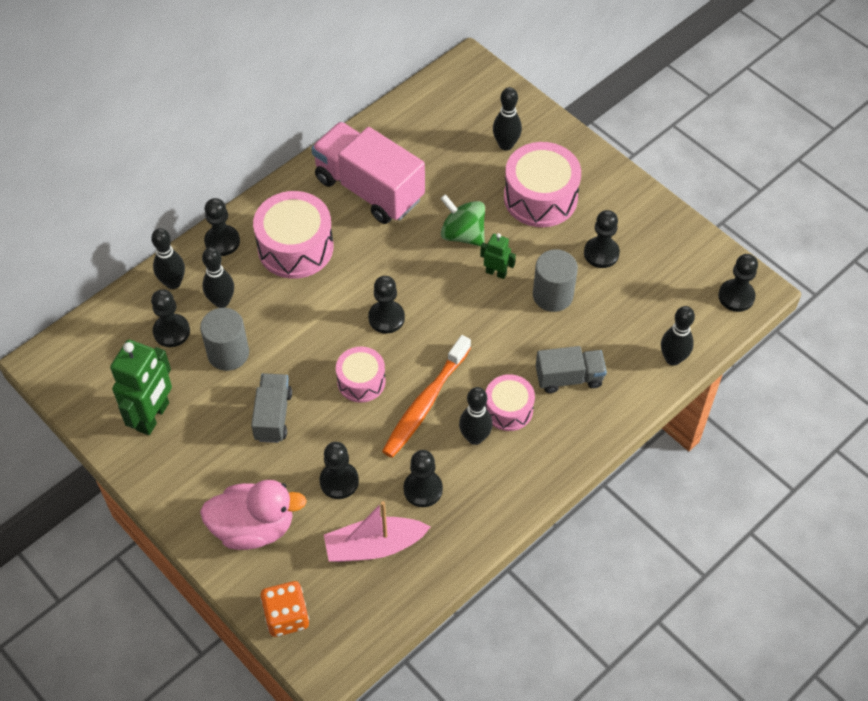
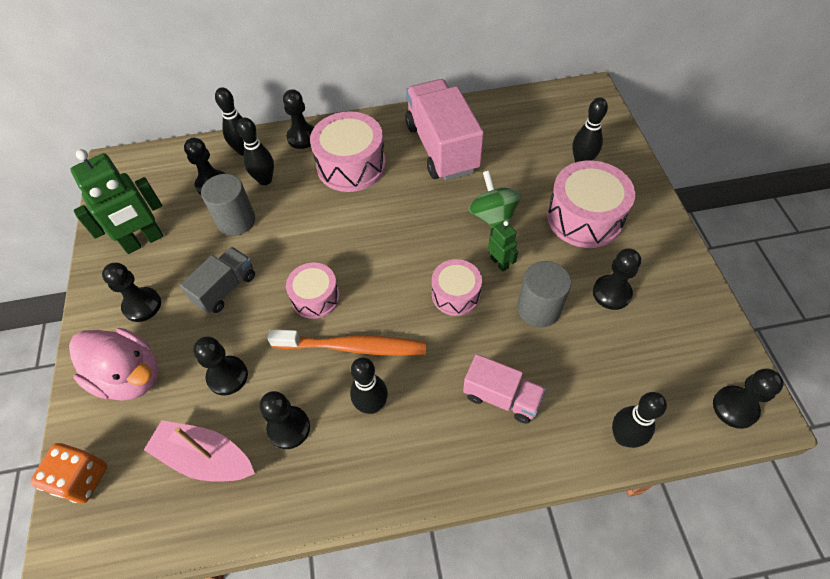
camera: 35 degrees right, 0 degrees up
(386, 318) = (377, 255): black pawn -> black pawn (142, 305)
(425, 403) = (353, 347): orange toothbrush -> orange toothbrush turned 150 degrees counterclockwise
(508, 409) = (422, 395): pink drum -> pink drum (455, 294)
(569, 378) = (501, 397): grey truck -> pink truck

